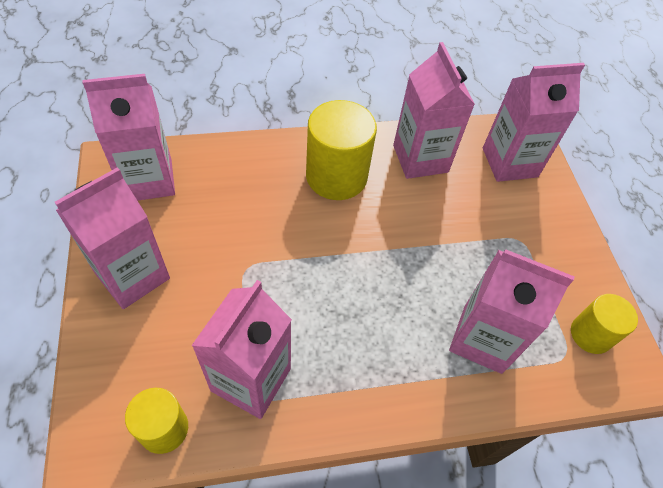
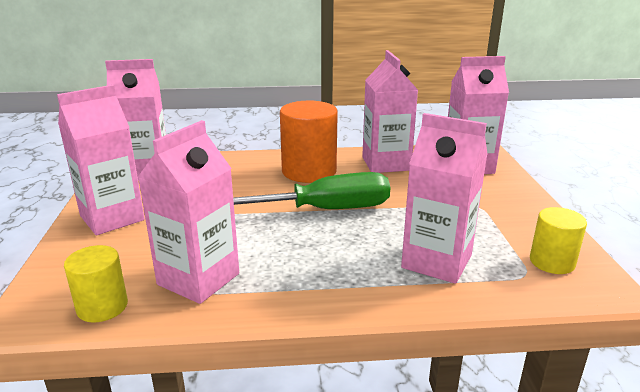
camera: 10 degrees right, 30 degrees down
(336, 176) = (309, 171): yellow cylinder -> orange cylinder
(359, 253) = (321, 210): none -> green screwdriver

